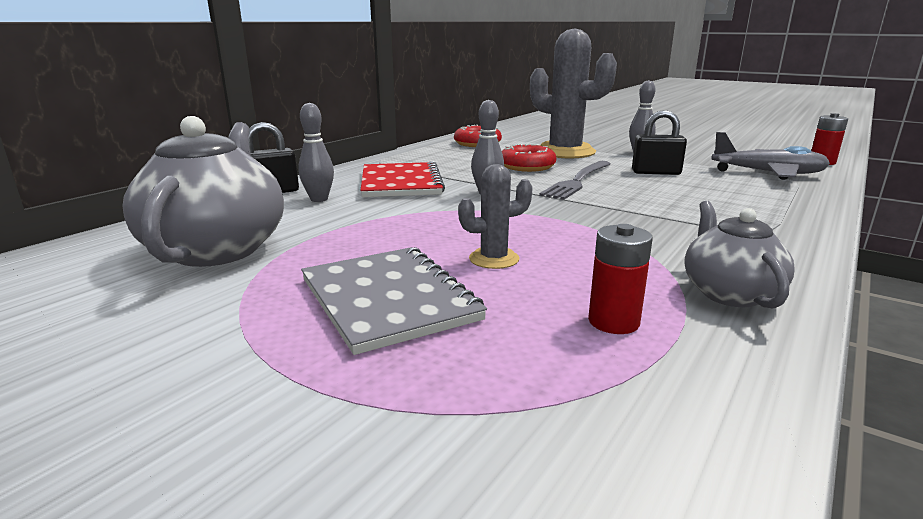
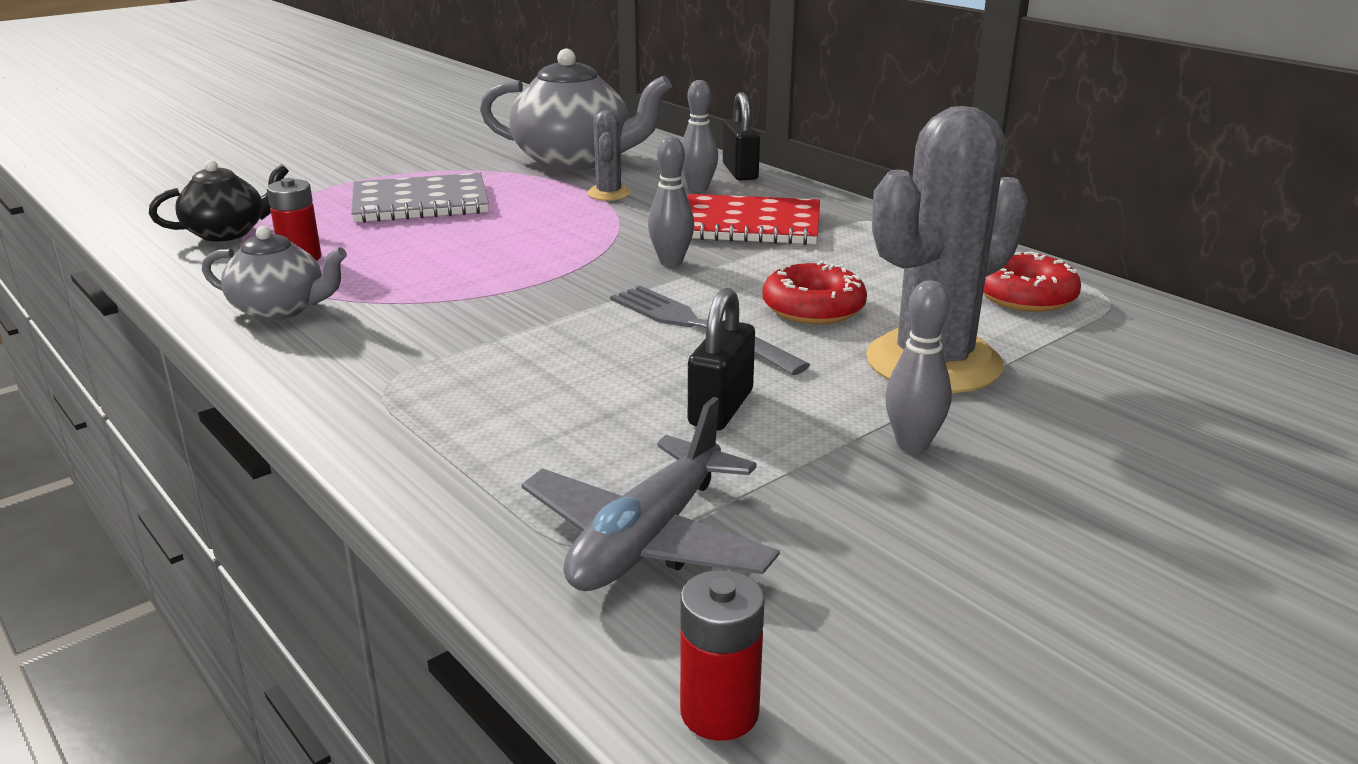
camera: 105 degrees right, 5 degrees up
(494, 259) = (456, 239): grey cactus -> grey cactus (609, 194)
(589, 414) = (227, 233): none -> black teapot

